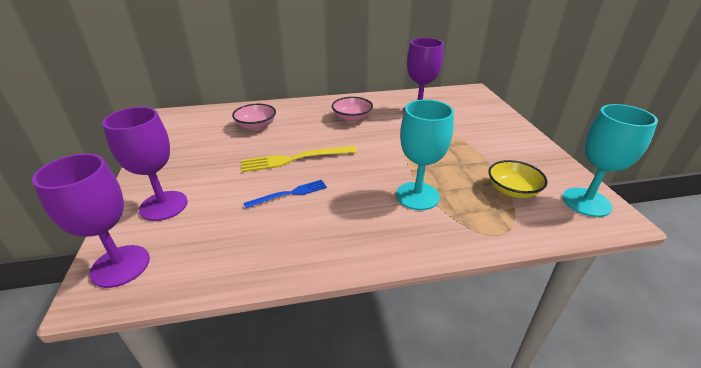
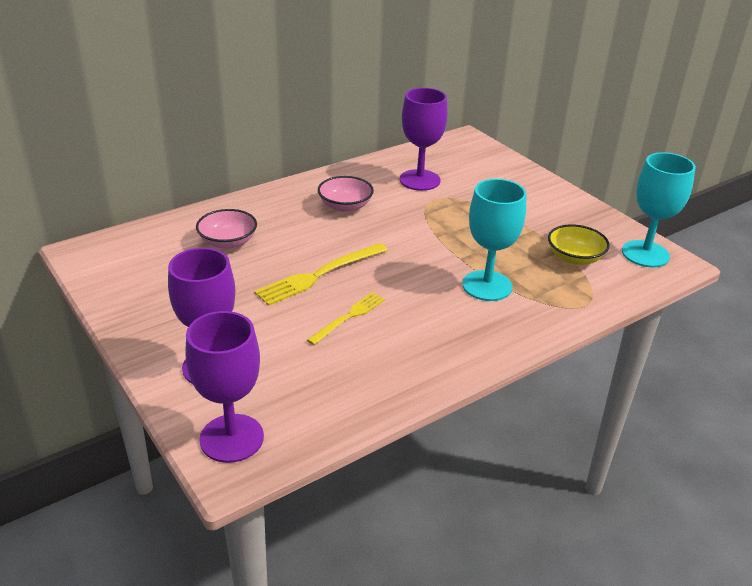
camera: 25 degrees left, 0 degrees up
(289, 194) = (348, 317): blue fork -> yellow fork

